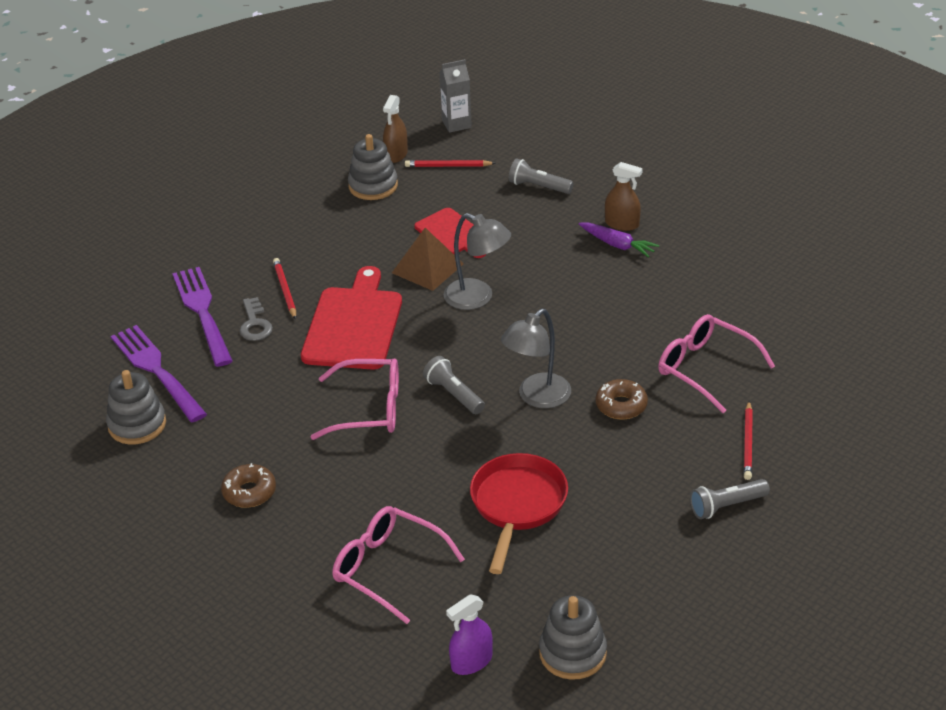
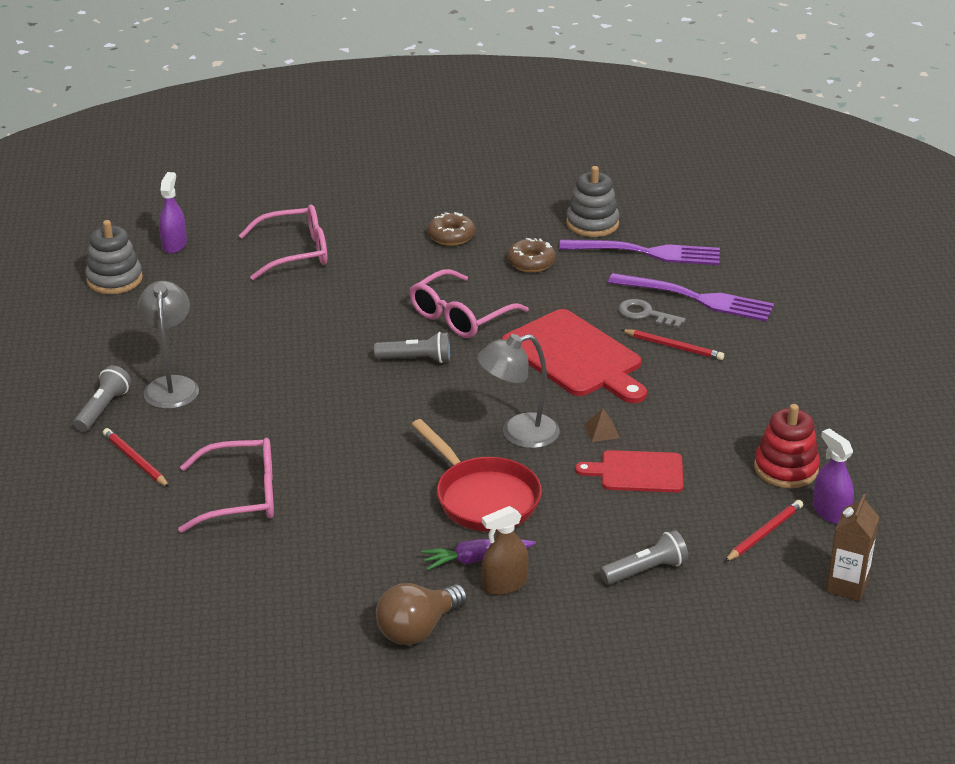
camera: 130 degrees right, 5 degrees down
(373, 186) = (786, 468): grey stacking toy -> red stacking toy
(396, 154) = (830, 512): brown spray bottle -> purple spray bottle
(427, 268) = (601, 431): brown pyramid -> brown pyramid, size x0.48
(456, 124) = (847, 586): grey carton -> brown carton
(517, 505) = (261, 325): red pan -> red pan (483, 498)
(537, 397) = (350, 394): grey lamp -> grey lamp (171, 385)
(621, 405) = (275, 427): brown donut -> brown donut (531, 262)
(701, 231) = (418, 629): none -> brown light bulb

